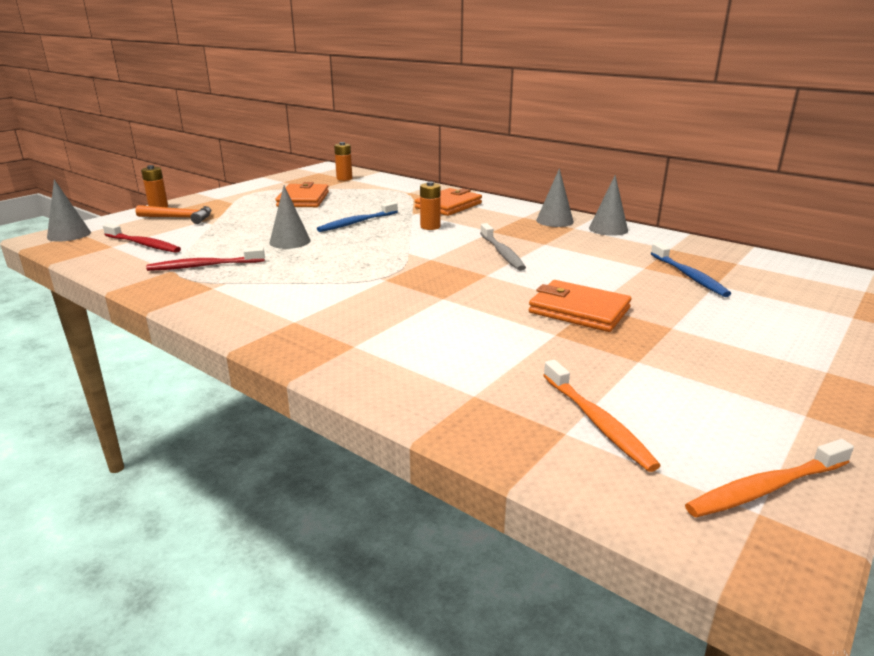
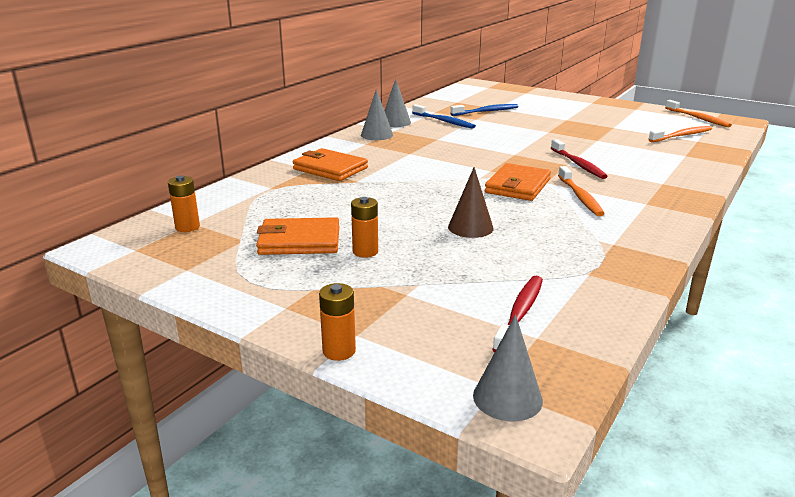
camera: 95 degrees left, 0 degrees up
(180, 218) = (397, 315): orange hammer -> none
(204, 266) = (565, 258): red toothbrush -> red toothbrush (578, 164)
(290, 241) = (470, 227): grey cone -> brown cone
(333, 290) = (580, 197): none -> orange toothbrush
(357, 223) = (397, 203): blue toothbrush -> blue toothbrush (444, 121)
(430, 227) = (403, 173): orange battery -> orange battery (365, 252)
(502, 253) = (465, 150): grey toothbrush -> none
(579, 310) = (559, 134): orange wallet -> orange wallet (517, 186)

